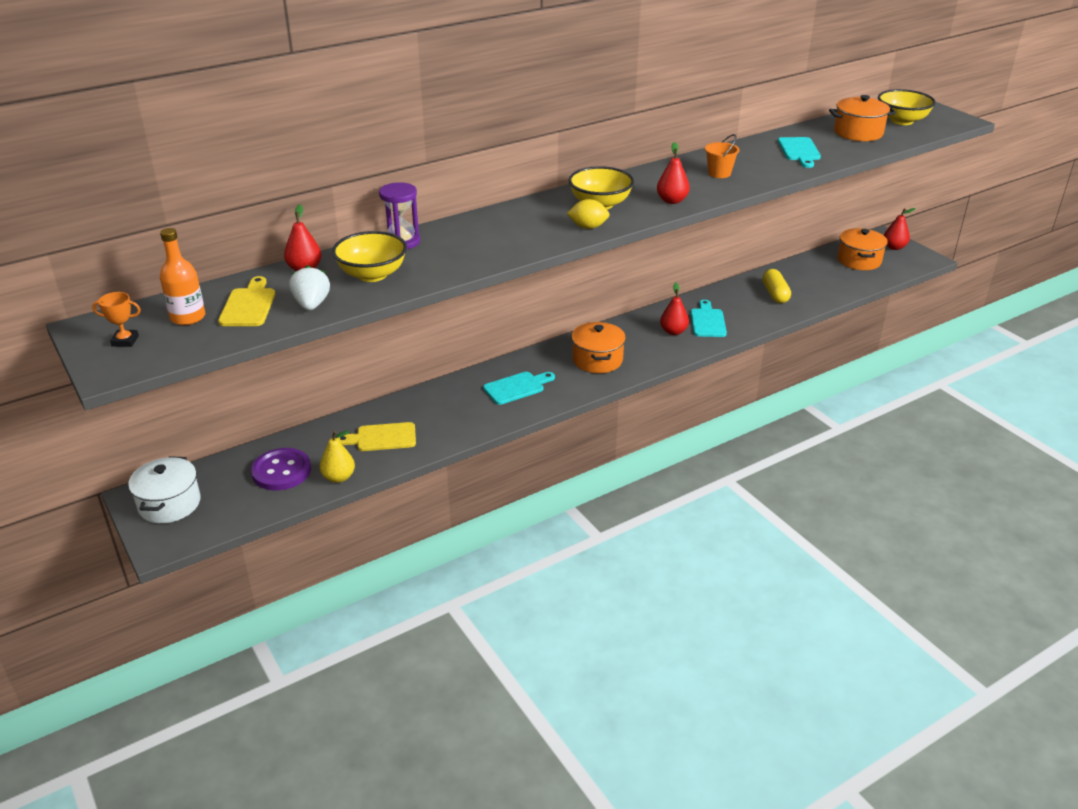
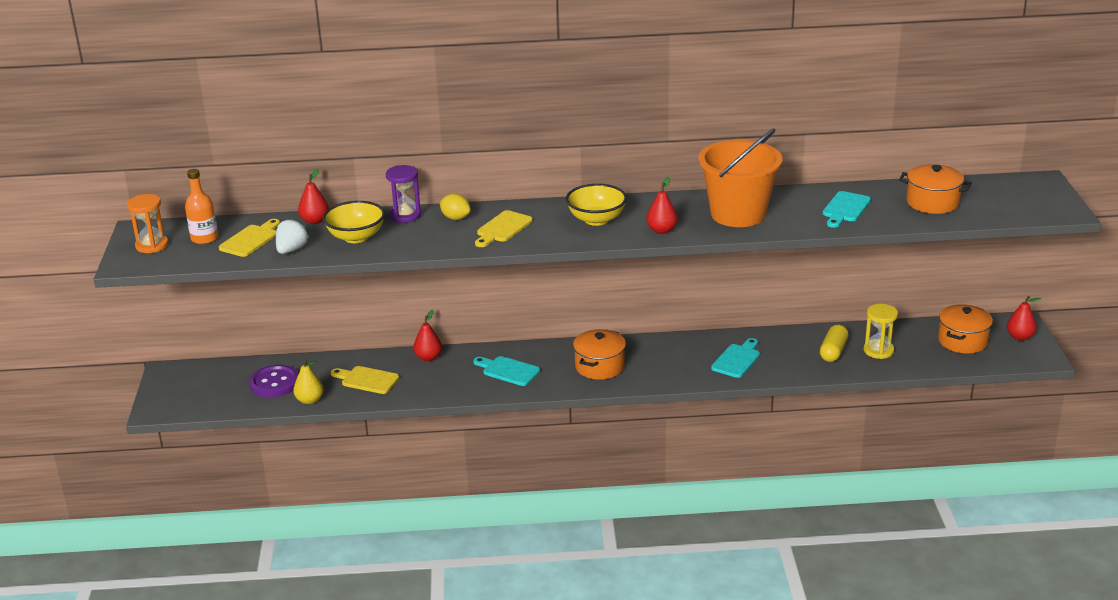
camera: 30 degrees right, 5 degrees down
(125, 341) = (152, 245): orange trophy -> orange hourglass
(169, 504) = (182, 383): white pot -> none
(517, 387) = (508, 371): turquoise cutting board -> turquoise cutting board turned 150 degrees counterclockwise
(519, 232) = (502, 228): none -> yellow cutting board
(588, 227) = (562, 237): yellow lemon -> yellow lemon (455, 218)
(673, 331) = (694, 360): red pear -> red pear (428, 357)
(719, 173) = (738, 214): orange bucket -> orange bucket, size x2.42
(808, 284) = (878, 351): none -> yellow hourglass
(901, 121) = (998, 199): yellow bowl -> none

